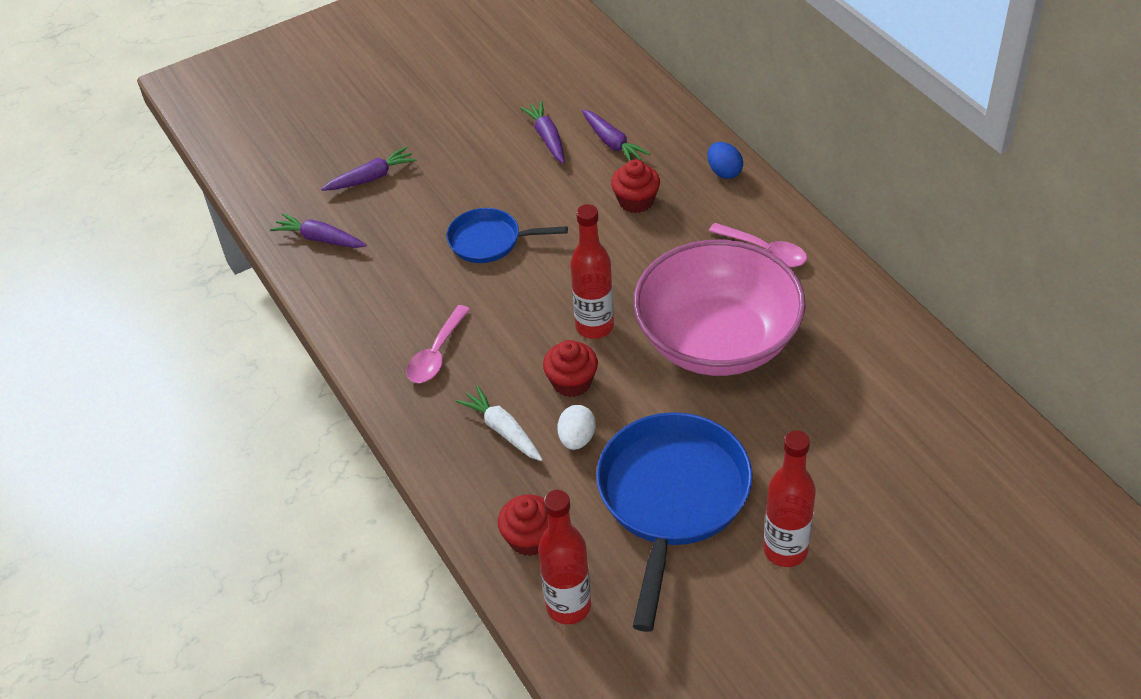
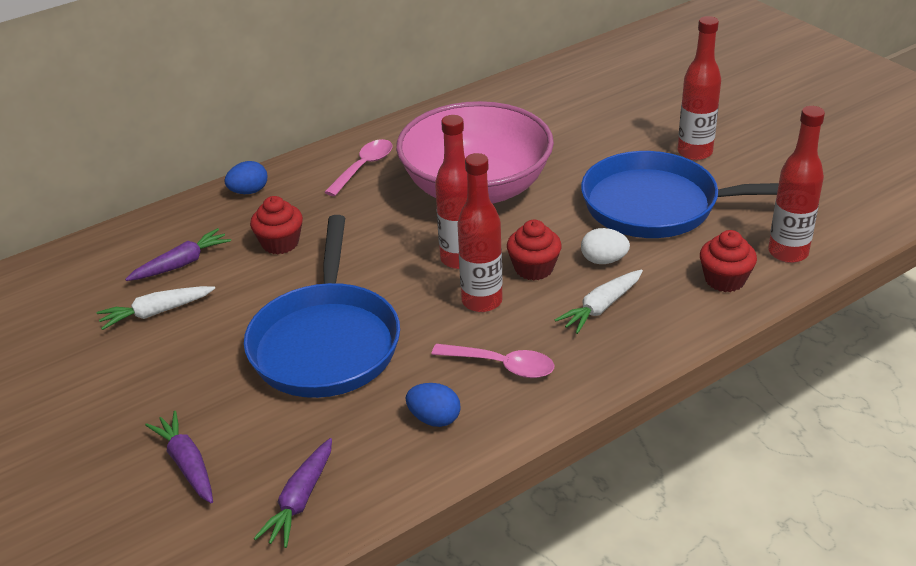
camera: 95 degrees left, 10 degrees down
(383, 310) = (434, 419): none -> blue egg
(489, 241) = (326, 342): blue pan -> blue pan, size x1.81
(527, 342) = (482, 301): none -> red bottle
(547, 138) = (156, 313): purple carrot -> white carrot

